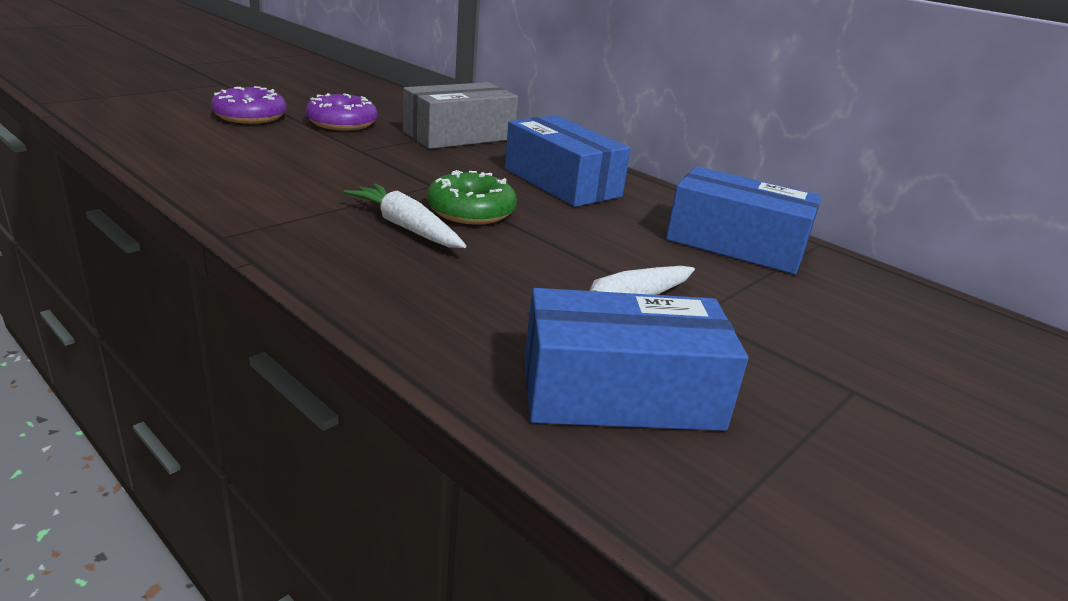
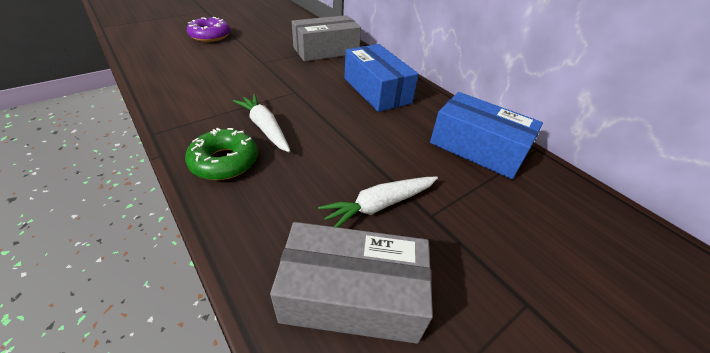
camera: 10 degrees right, 15 degrees up
(342, 123) = (260, 41): purple donut -> none
(471, 211) = (310, 114): green donut -> green donut (224, 161)
(620, 393) = (352, 295): blue box -> grey box

